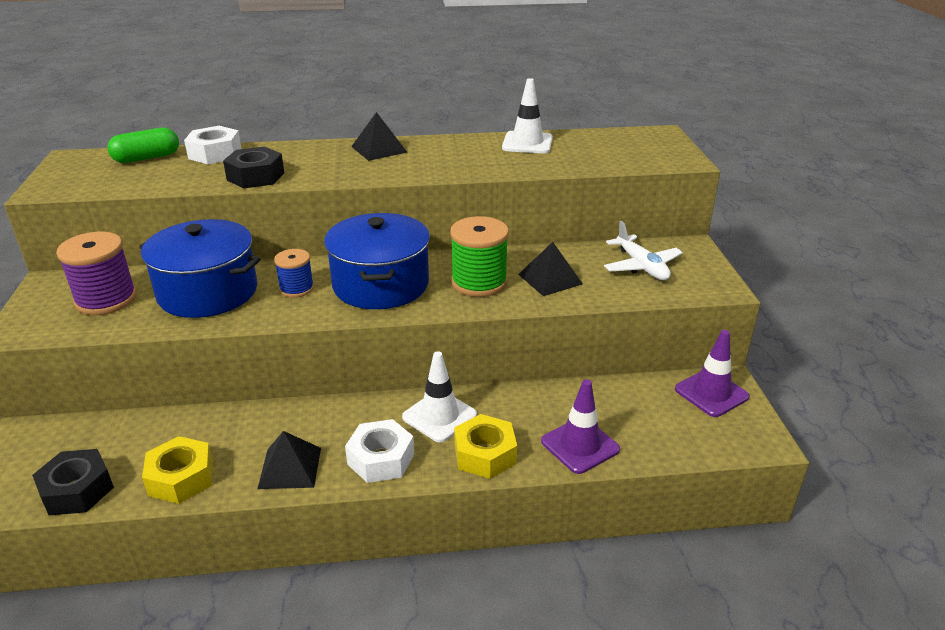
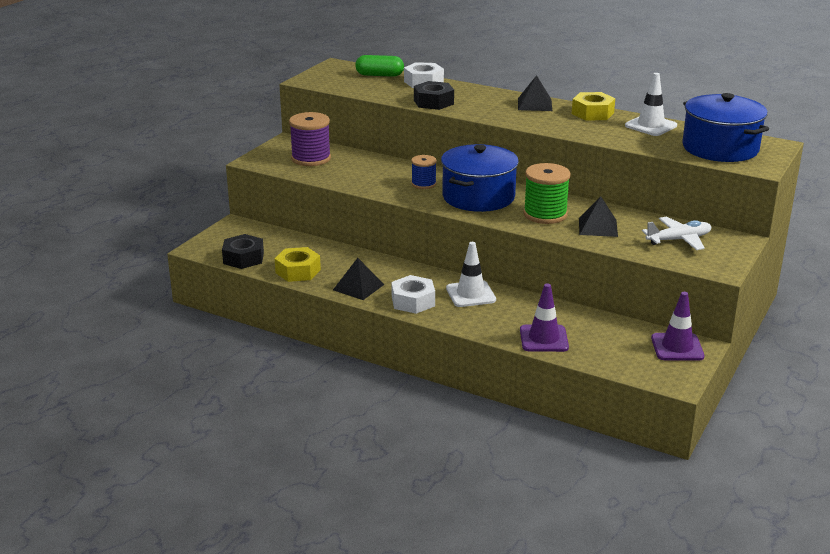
camera: 35 degrees right, 5 degrees down
(208, 292) = (370, 171): blue pot -> blue pot (720, 148)
(485, 454) = (477, 321): yellow nut -> yellow nut (592, 113)
(641, 266) = (678, 240): white plane -> white plane turned 120 degrees counterclockwise

